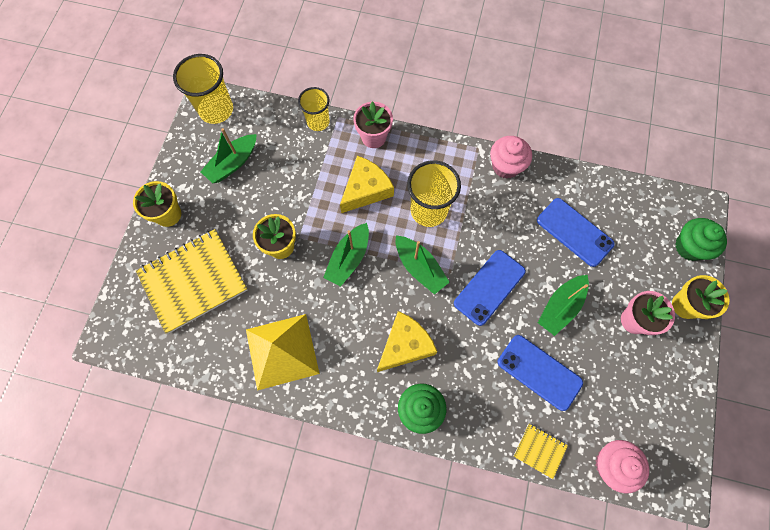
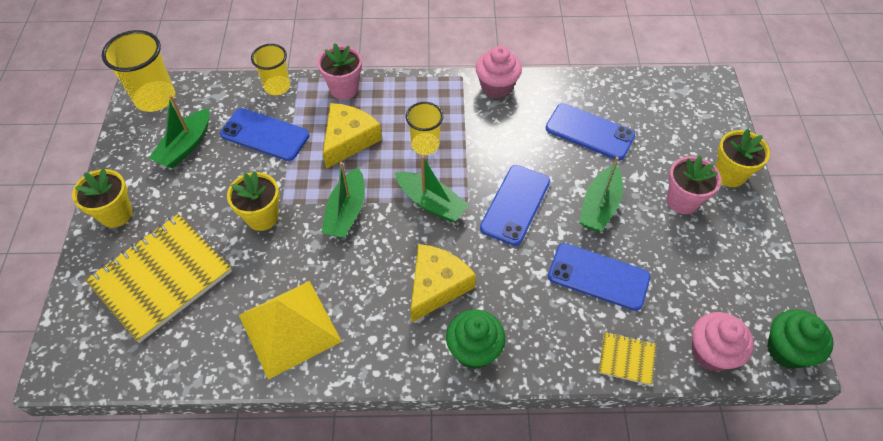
camera: 15 degrees left, 15 degrees down
(298, 168) = (265, 135): none -> blue phone
(429, 210) = (425, 145): yellow cup -> yellow cup, size x0.65
(689, 247) = (712, 120): green cupcake -> green cupcake (787, 350)

